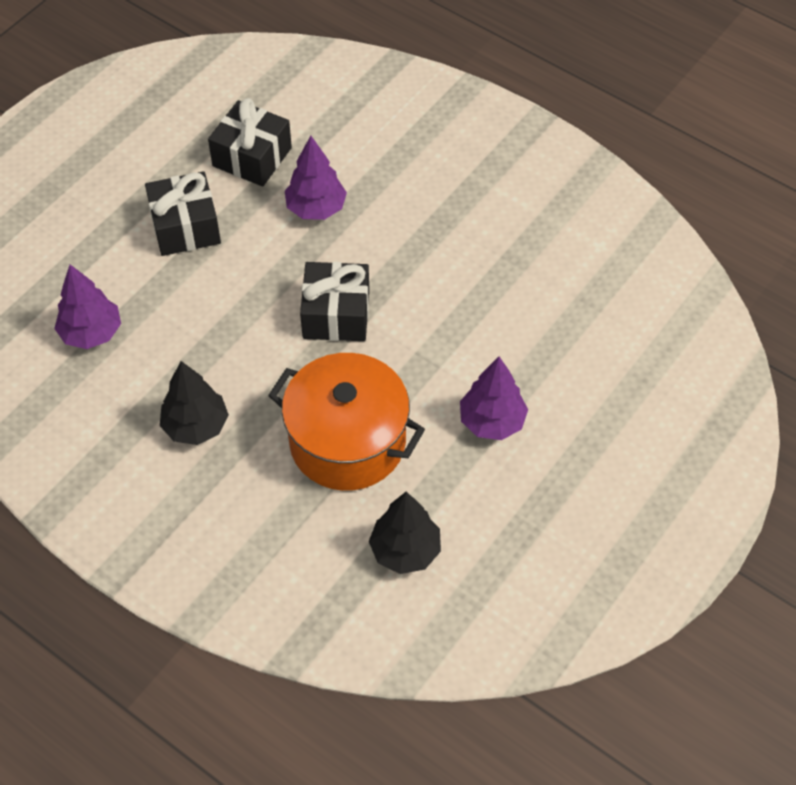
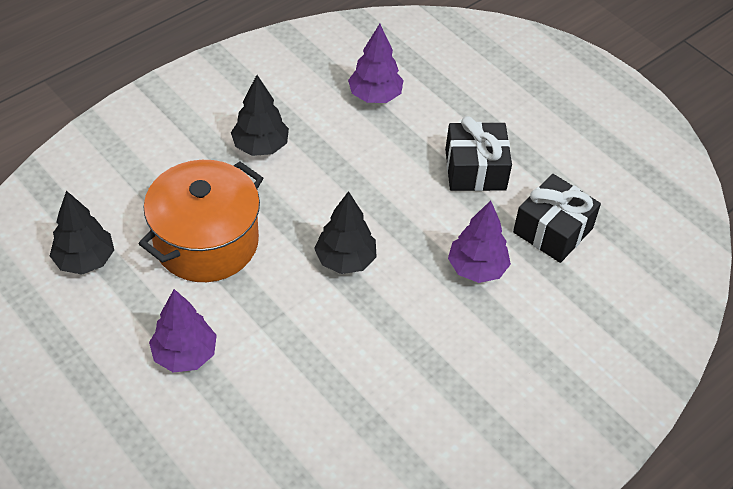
camera: 100 degrees right, 5 degrees down
(336, 314) = (345, 260): black gift -> black tree

